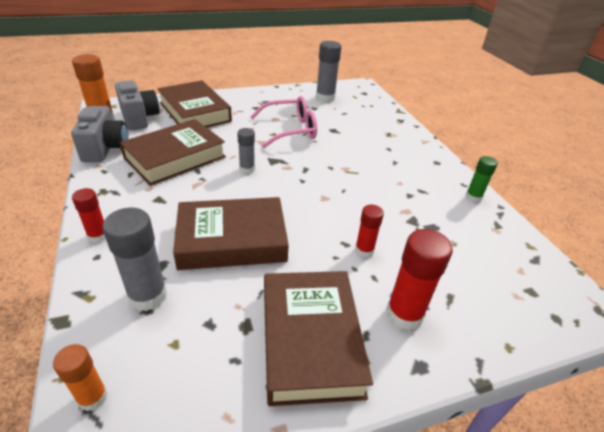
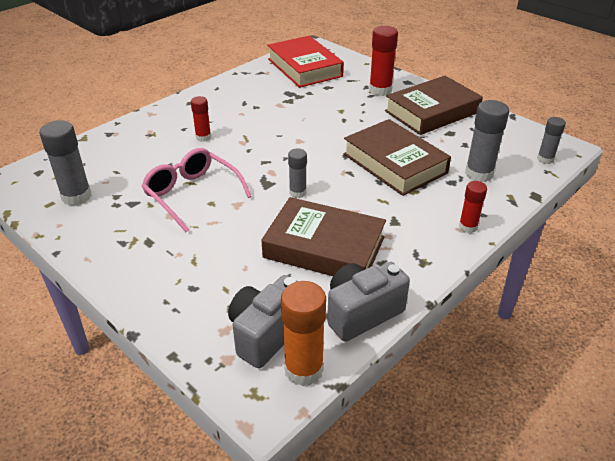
camera: 115 degrees left, 0 degrees up
(93, 397) = (545, 159): orange glue stick -> grey glue stick
(194, 112) = (205, 290): brown book -> none
(364, 250) = (342, 111): red glue stick -> red glue stick (203, 137)
(473, 197) = (232, 83): green glue stick -> none
(504, 267) = (304, 68): none -> red book

